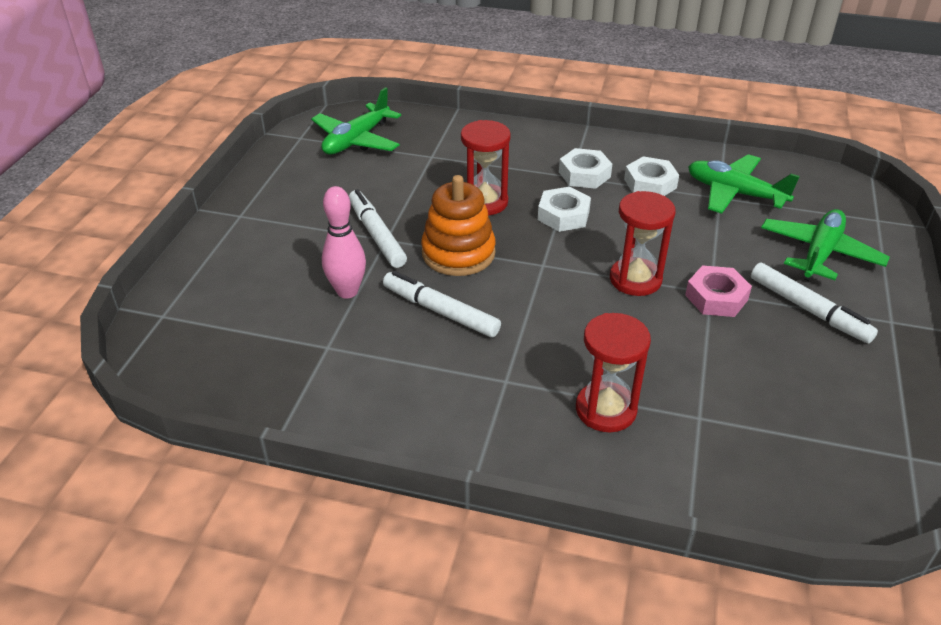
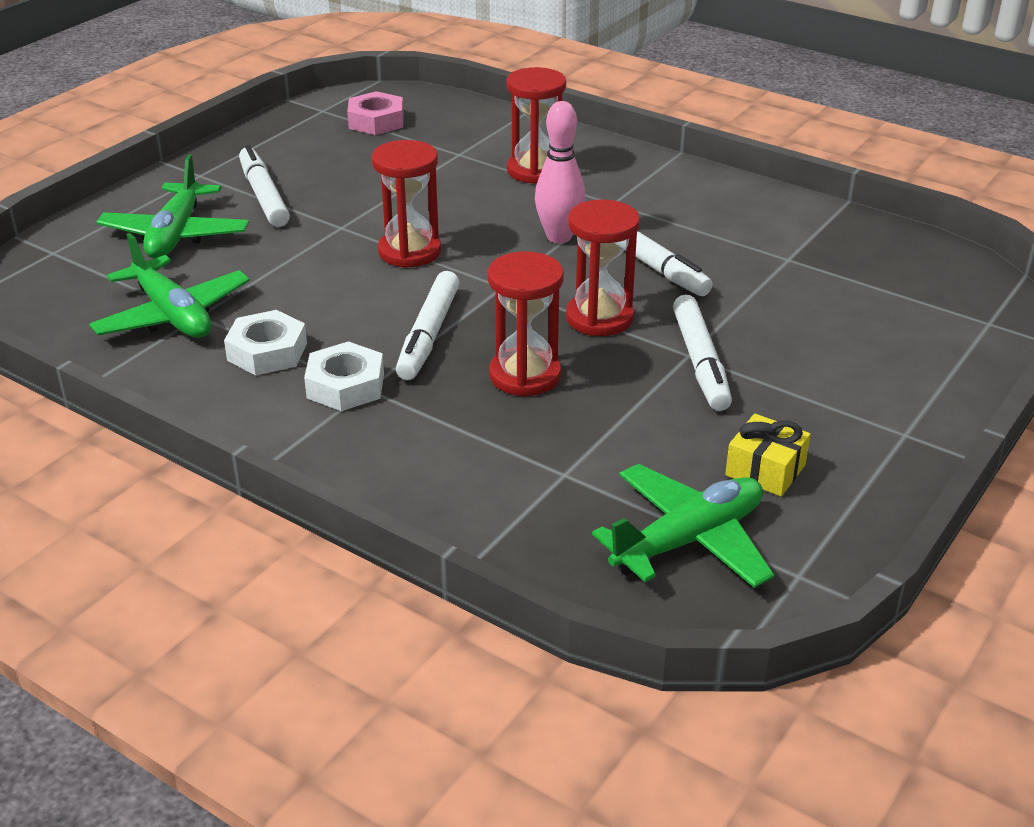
camera: 160 degrees left, 5 degrees down
(323, 178) = (765, 470): none -> yellow gift
(347, 291) = (756, 304): pink bowling pin -> pink bowling pin (559, 237)
(458, 253) = (599, 318): orange stacking toy -> red hourglass
(563, 215) = (429, 335): white nut -> white marker
(716, 297) = (342, 221): pink nut -> pink nut (376, 121)
(819, 253) = (176, 235): green plane -> green plane turned 45 degrees counterclockwise

